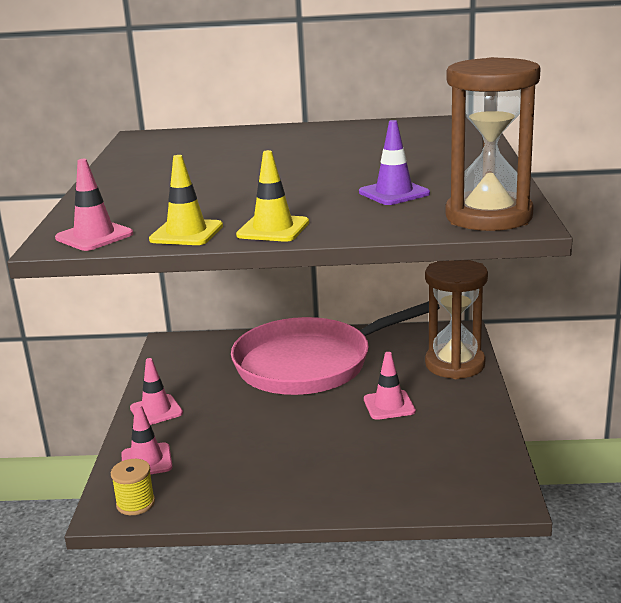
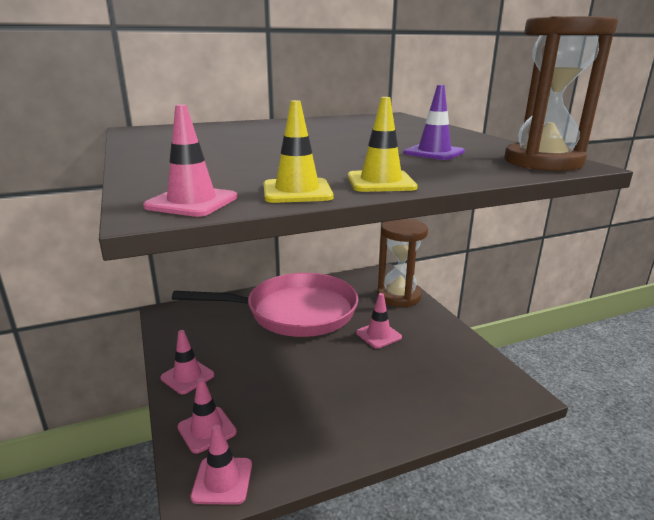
camera: 25 degrees left, 0 degrees up
(135, 503) = (222, 480): yellow spool -> pink traffic cone
(310, 364) = (295, 312): pink pan -> pink pan turned 135 degrees counterclockwise

